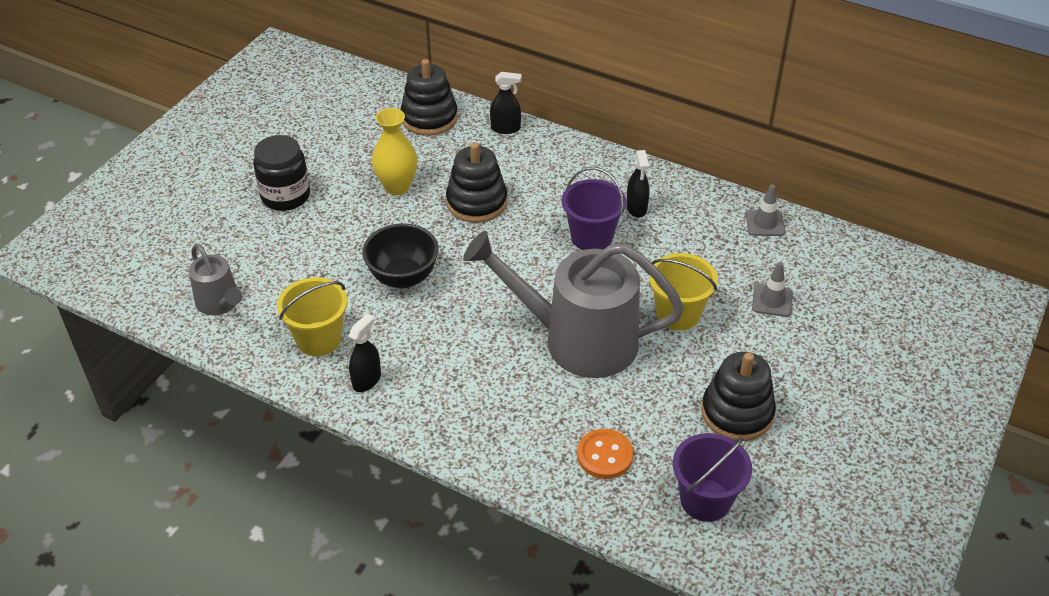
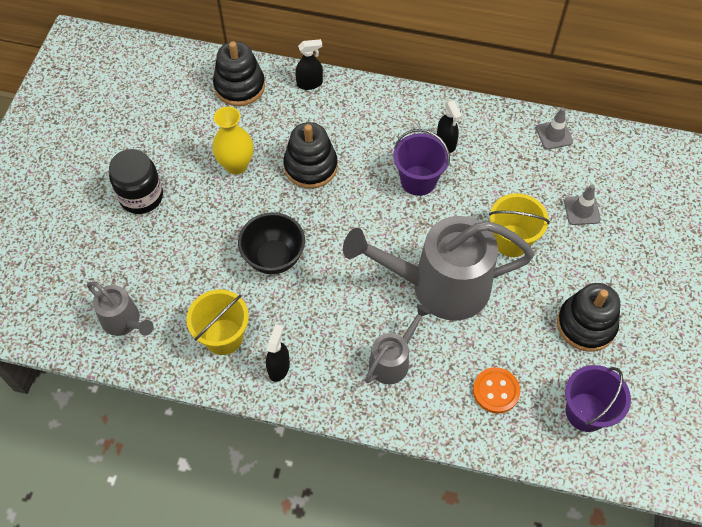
camera: 15 degrees left, 15 degrees up
(496, 400) = (392, 360): none -> grey watering can

